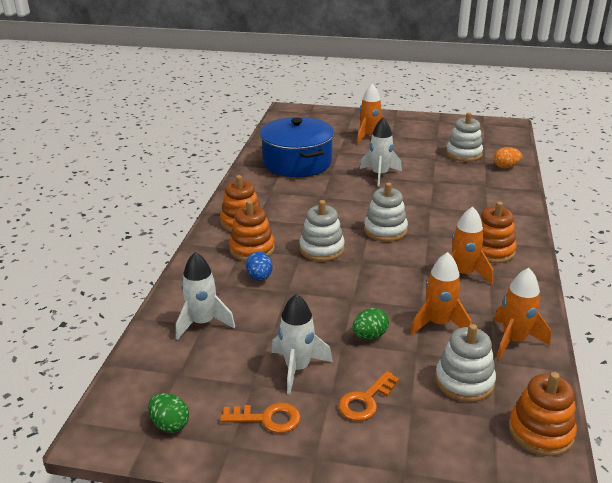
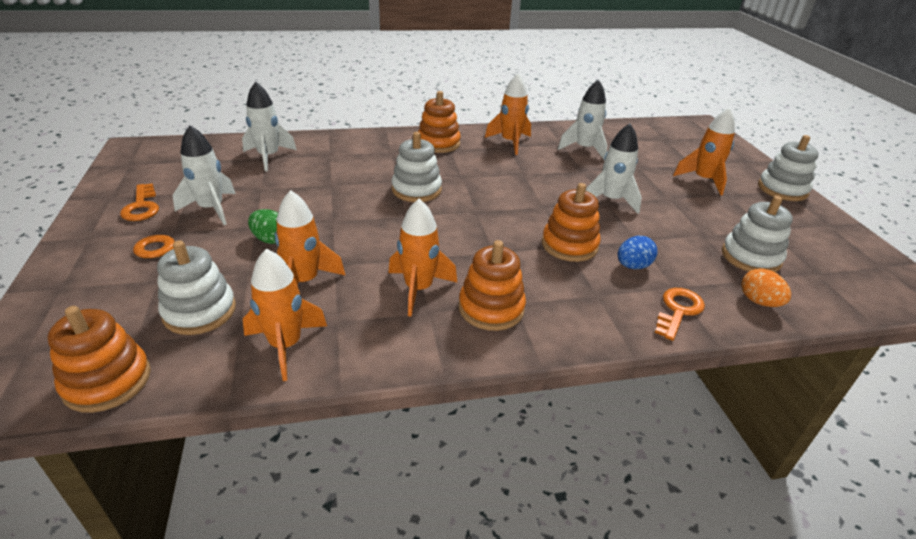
camera: 65 degrees right, 5 degrees up
(170, 424) = (137, 169): green egg -> none
(252, 249) = (394, 156): orange stacking toy -> orange stacking toy (569, 245)
(259, 277) = (348, 168): blue egg -> blue egg (633, 266)
(264, 189) = (510, 142): none -> orange rocket
(297, 162) = (584, 149): blue pot -> white rocket
(385, 230) = (482, 221): white stacking toy -> white stacking toy (782, 189)
(508, 191) = (678, 310): none -> orange key

